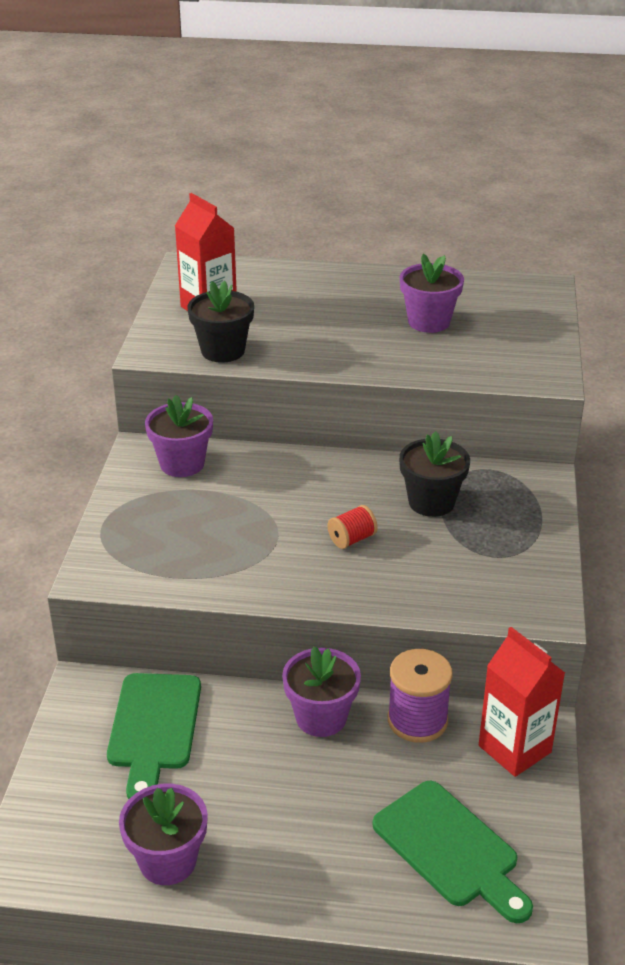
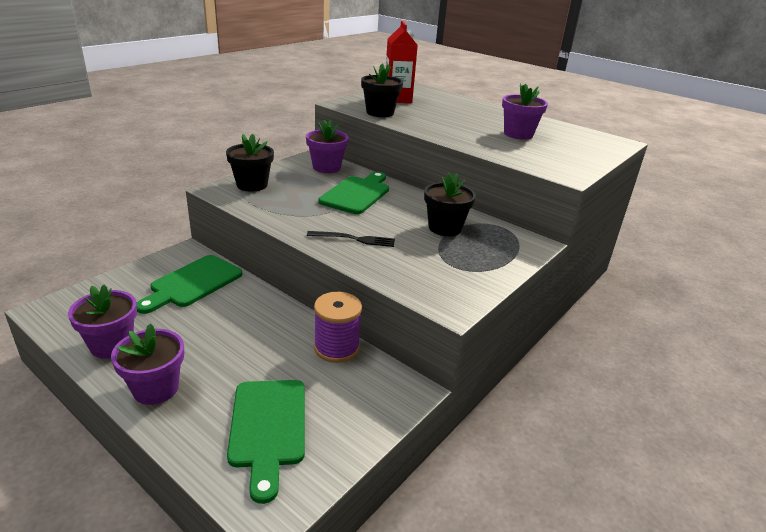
camera: 30 degrees right, 5 degrees down
(125, 544) = (252, 185): none -> black flower pot
(274, 494) = (357, 194): none -> green cutting board
(321, 717) = (283, 319): purple flower pot -> purple flower pot (156, 388)
(352, 539) = (373, 226): red spool -> none
(354, 571) = (354, 239): none -> black fork
(514, 749) = (380, 394): red carton -> none

